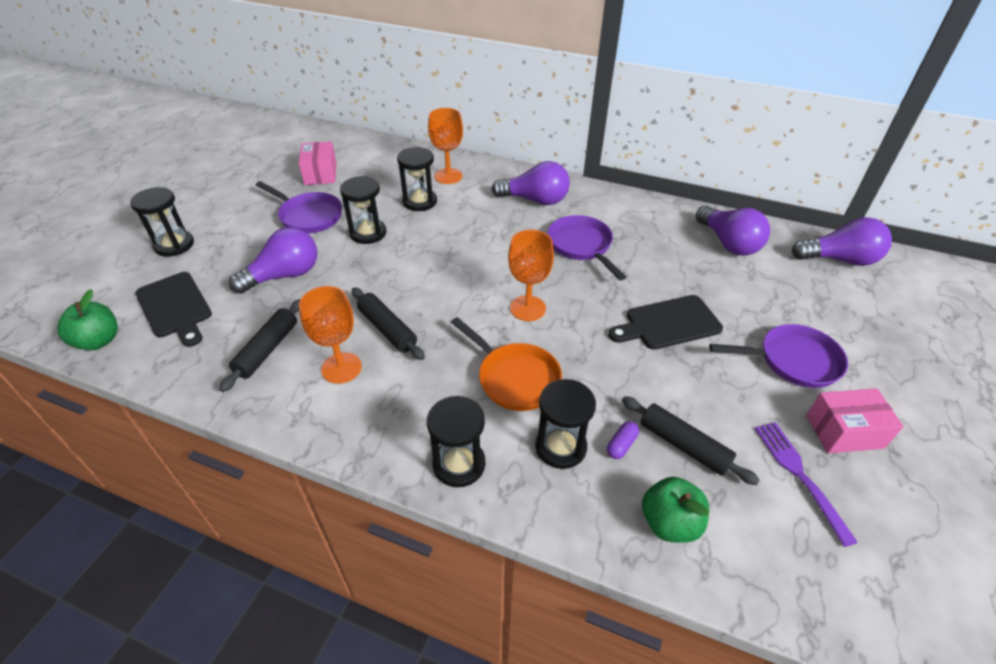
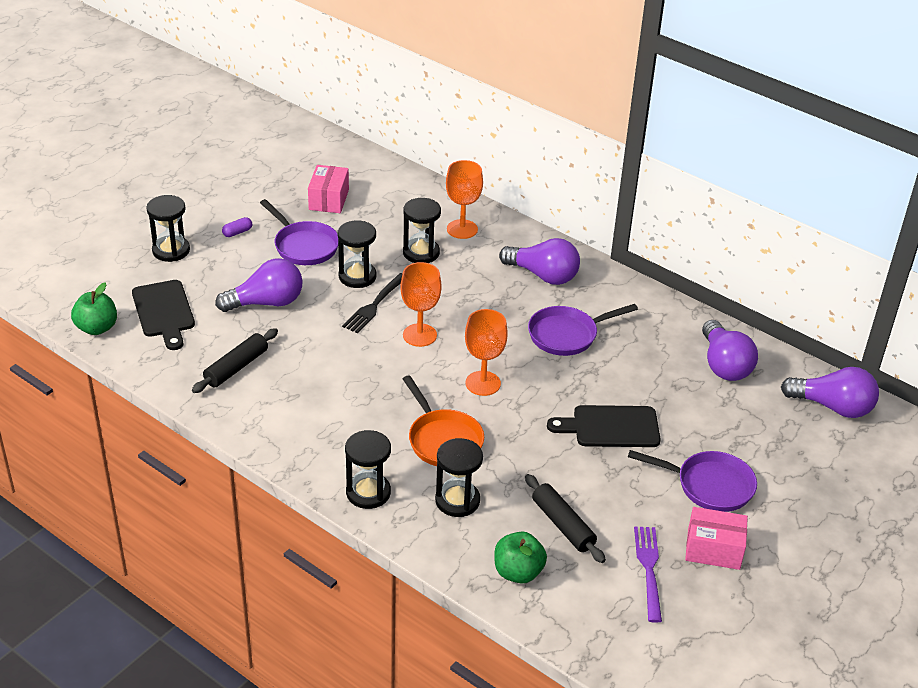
camera: 15 degrees right, 5 degrees down
(341, 368) = (295, 397): orange goblet -> orange goblet (419, 335)
(387, 329) = (346, 373): black rolling pin -> none
(393, 256) = (374, 305): none -> black fork
(581, 246) = (567, 335): purple pan -> purple pan turned 105 degrees counterclockwise
(621, 445) = (509, 511): purple capsule -> purple capsule (237, 232)

